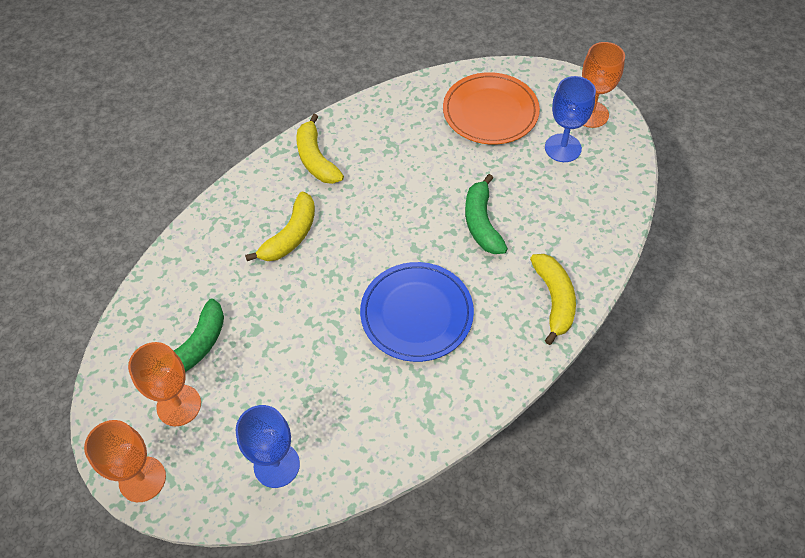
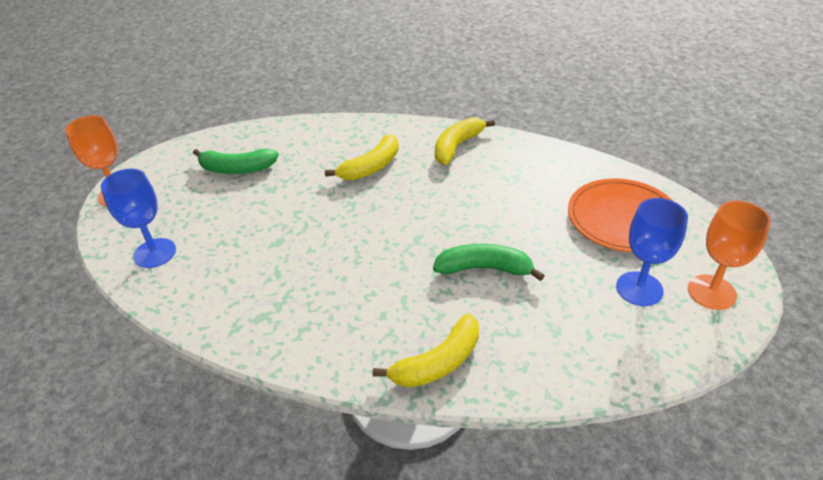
camera: 60 degrees right, 15 degrees down
(179, 405) = (184, 183): orange goblet -> none
(290, 235) = (371, 167): yellow banana -> yellow banana turned 45 degrees counterclockwise
(416, 314) = (348, 269): blue plate -> none
(482, 223) = (484, 269): green banana -> green banana turned 45 degrees clockwise

